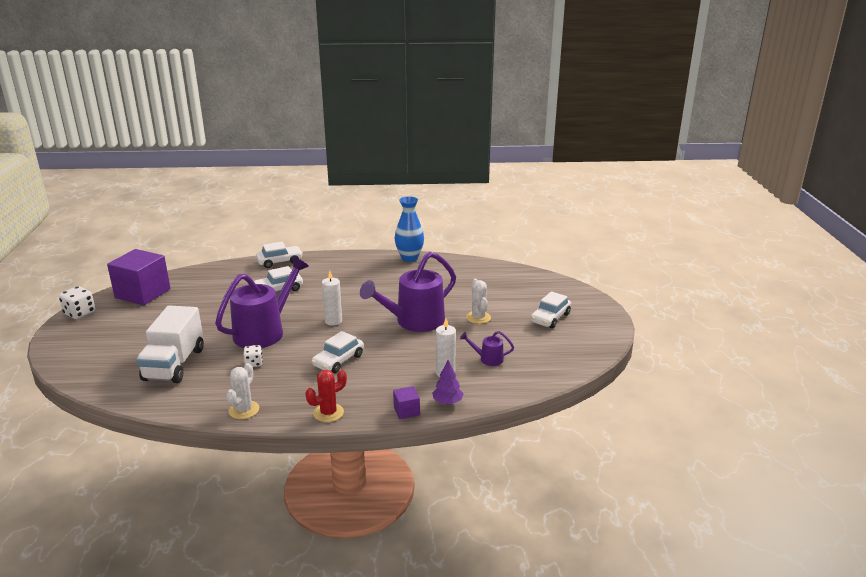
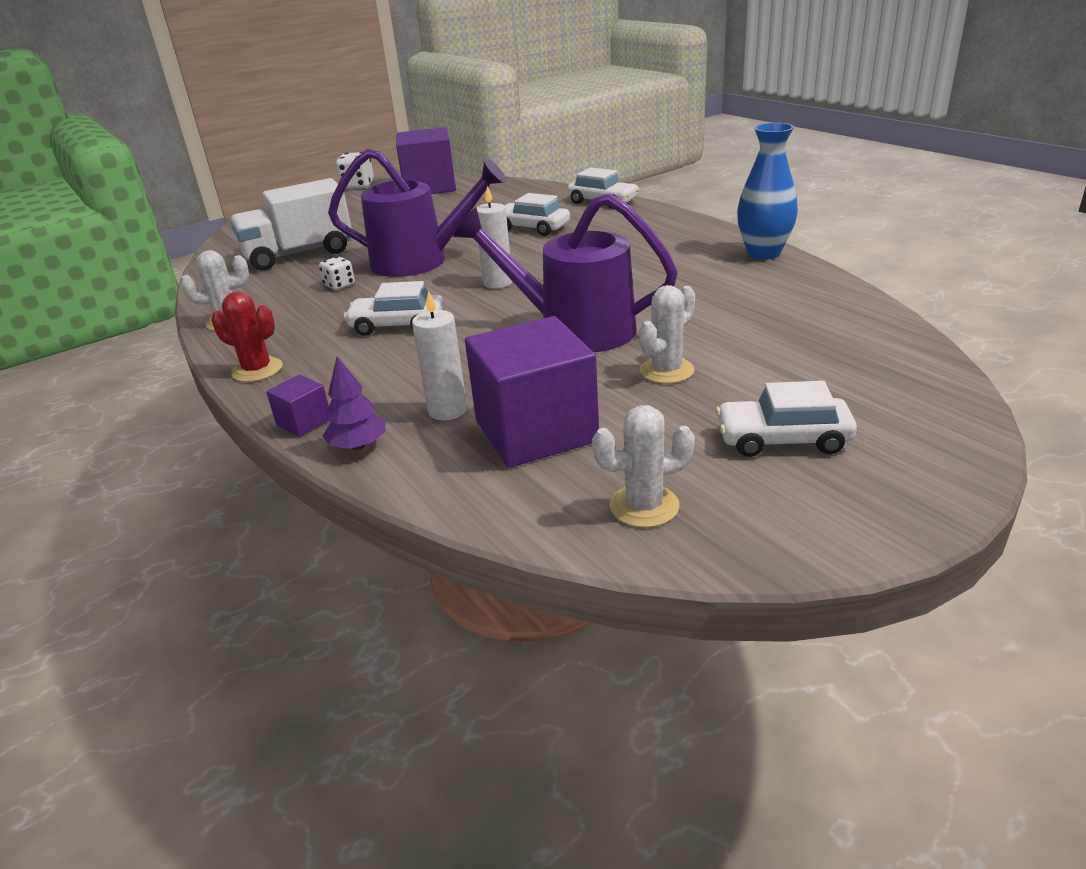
camera: 60 degrees right, 5 degrees up
(487, 359) = (536, 431): purple watering can -> purple cube
(560, 356) = (644, 506): none -> white cactus

